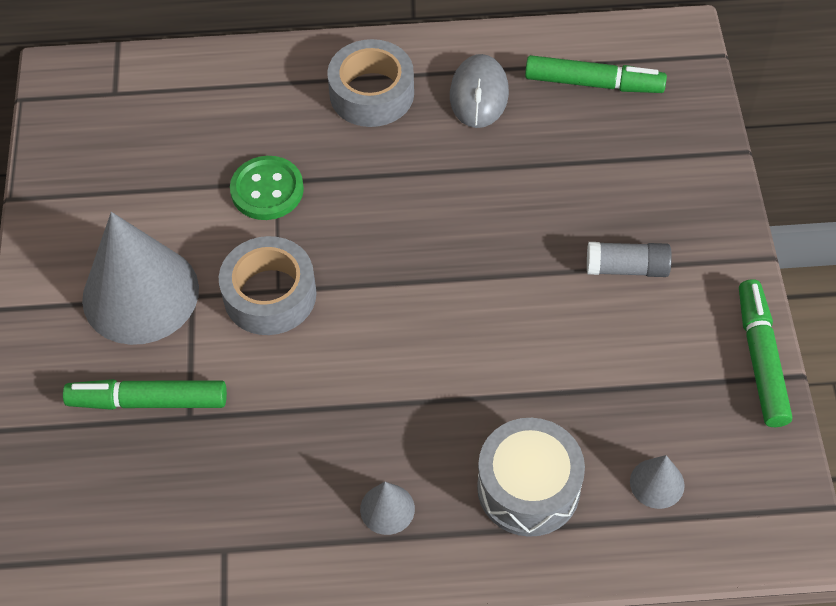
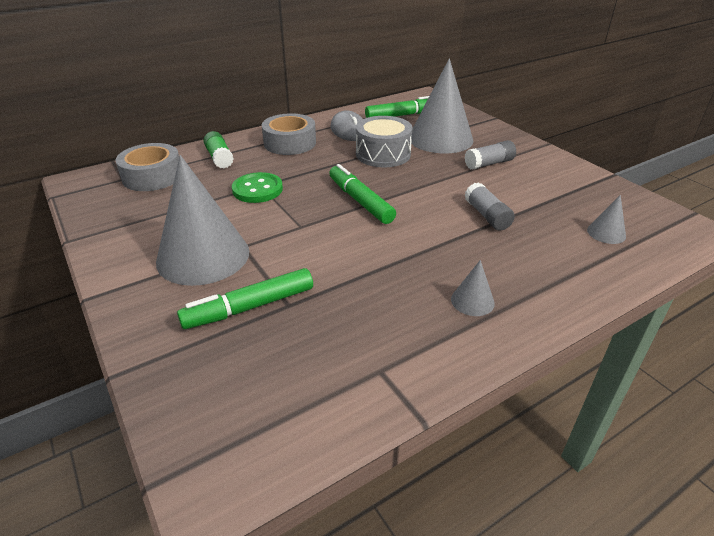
camera: 30 degrees left, 20 degrees down
(256, 93) = (219, 158): none -> green glue stick
(270, 295) = (297, 230): grey tape -> grey tape (152, 176)
(526, 377) = (487, 216): none -> grey glue stick
(528, 488) = (543, 259): grey drum -> grey drum (383, 154)
(604, 174) = (440, 139): none -> grey cone
(760, 359) = (590, 174): green marker -> green marker (360, 201)

